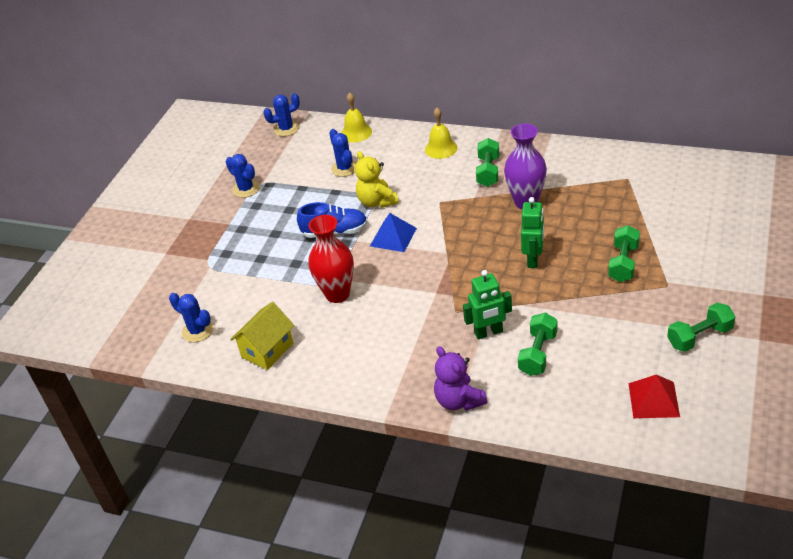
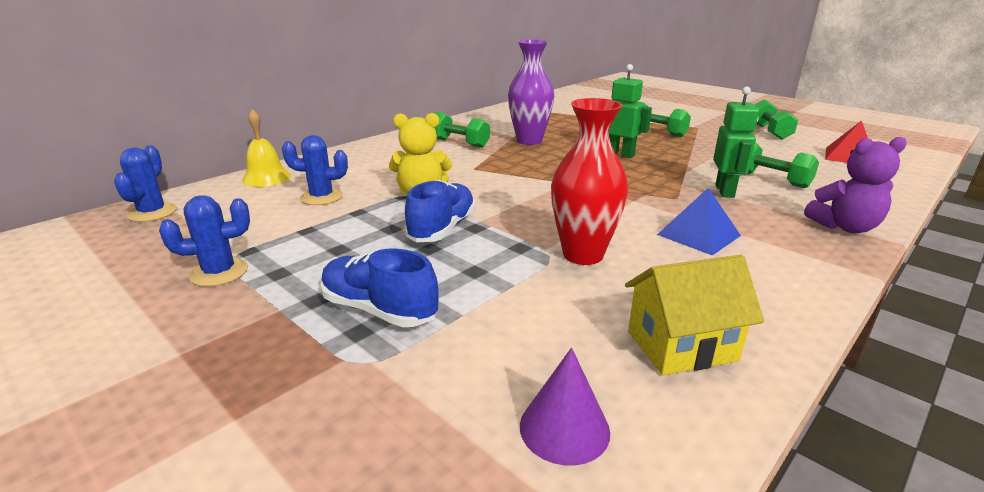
camera: 70 degrees left, 15 degrees down
(197, 331) = (564, 428): blue cactus -> purple cone
(244, 251) = (379, 310): none -> blue shoe
(267, 350) = (681, 346): yellow house -> yellow house turned 75 degrees counterclockwise
(393, 237) = (503, 200): blue pyramid -> blue pyramid (698, 235)
(441, 148) = (384, 151): yellow bell -> none

